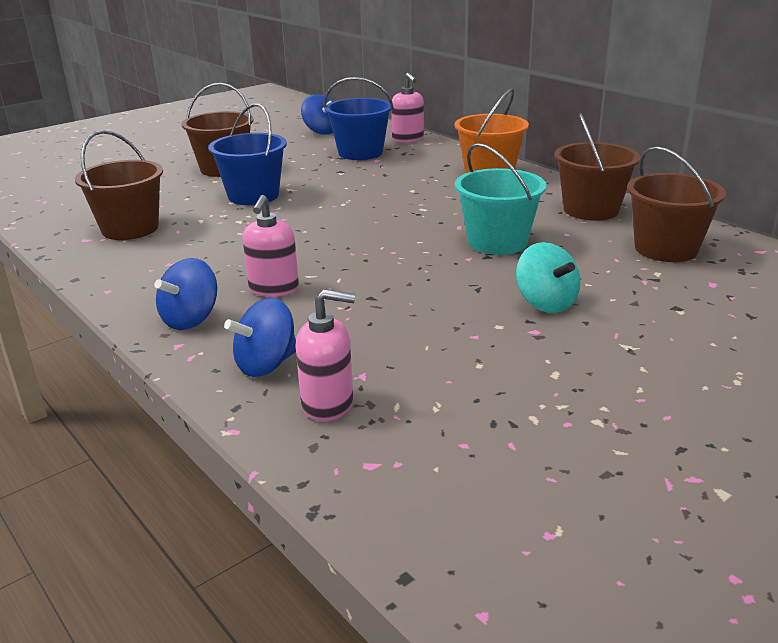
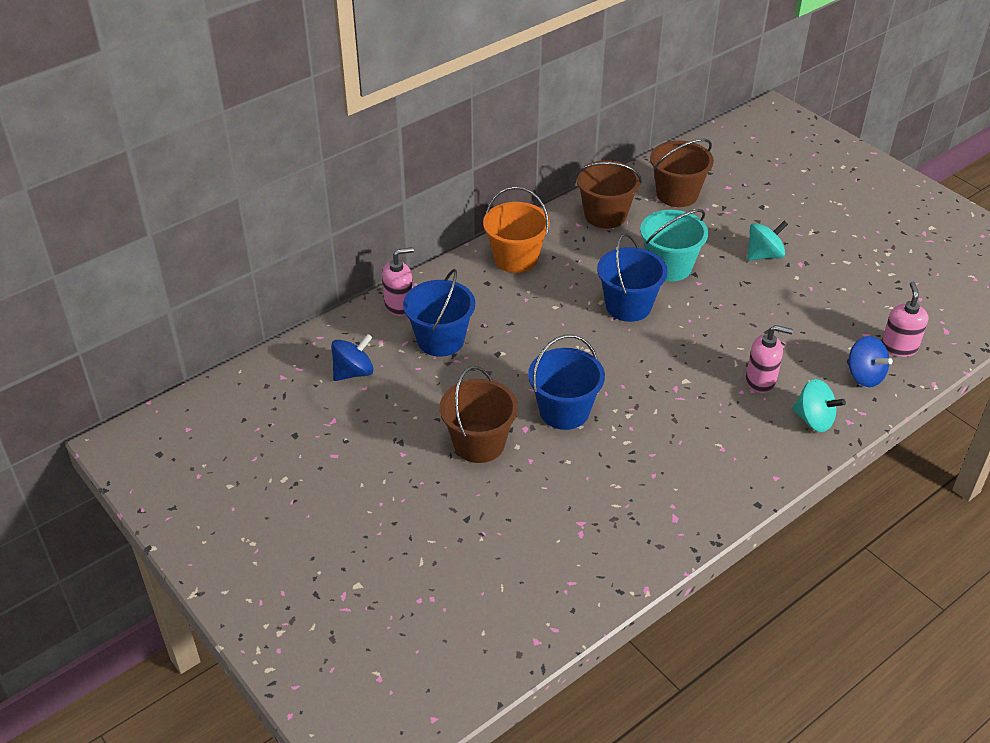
camera: 90 degrees left, 15 degrees up
(130, 229) = (648, 489): brown bucket -> none
(191, 319) = (814, 420): blue spinning top -> turquoise spinning top
(416, 221) = (628, 306): none -> blue bucket

